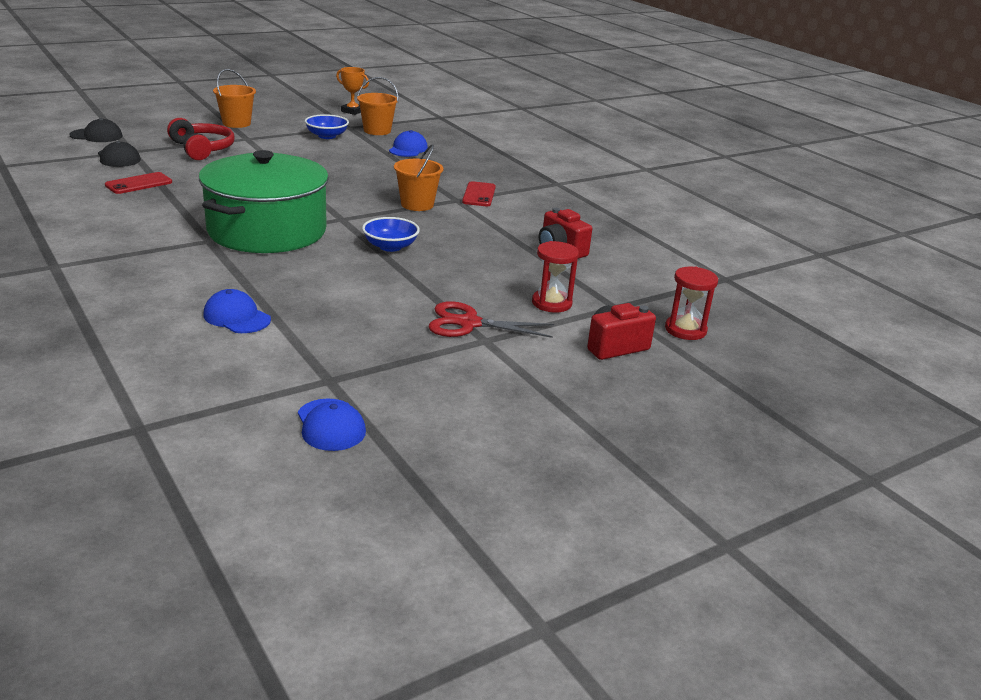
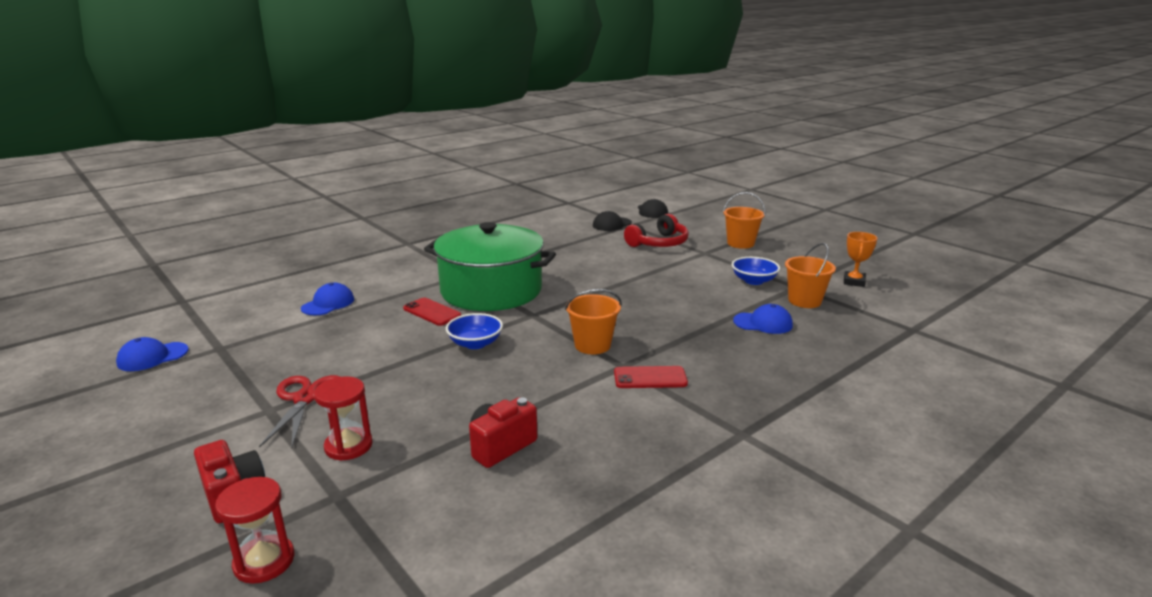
camera: 85 degrees right, 5 degrees down
(139, 184) = (563, 238): red phone -> red phone (432, 312)

